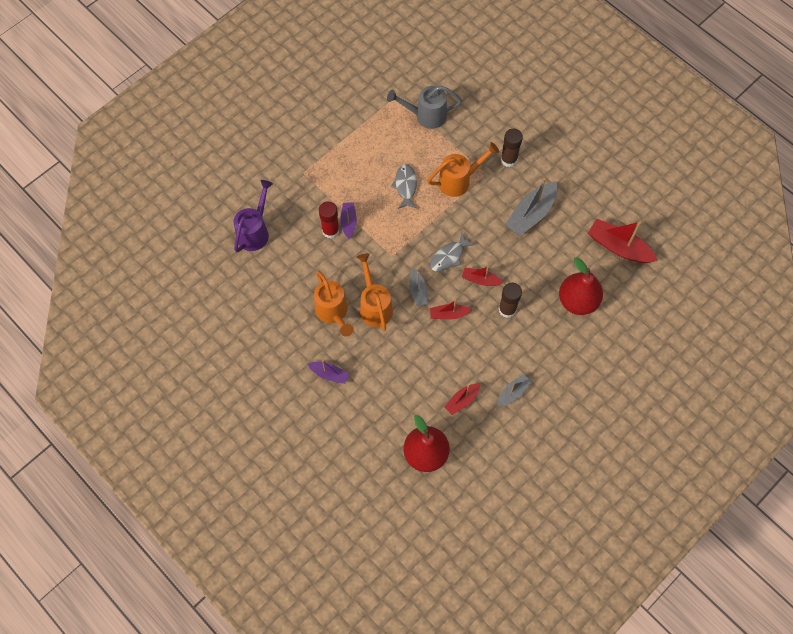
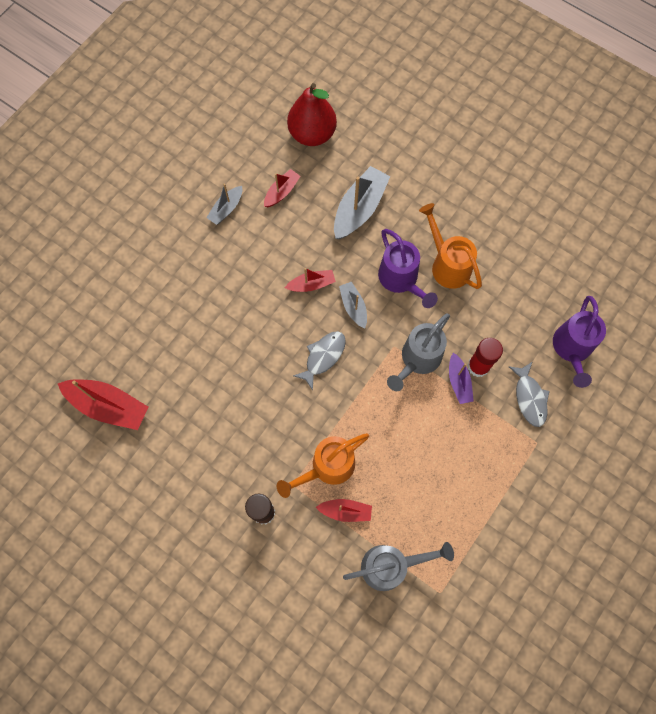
camera: 170 degrees right, 5 degrees up
(329, 374) = (433, 196): purple boat -> none
(374, 306) = (401, 280): orange watering can -> purple watering can
(376, 243) = (417, 360): none -> grey watering can
(405, 186) = (397, 447): grey fish -> grey fish (529, 398)
(480, 280) = (279, 333): red boat -> red boat (345, 511)
(507, 309) = (243, 302): brown glue stick -> none
(531, 214) = (225, 434): grey boat -> grey boat (359, 209)
(577, 301) = (158, 326): red pear -> none

